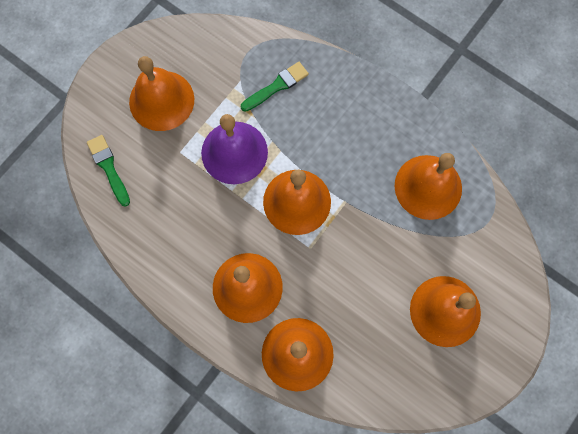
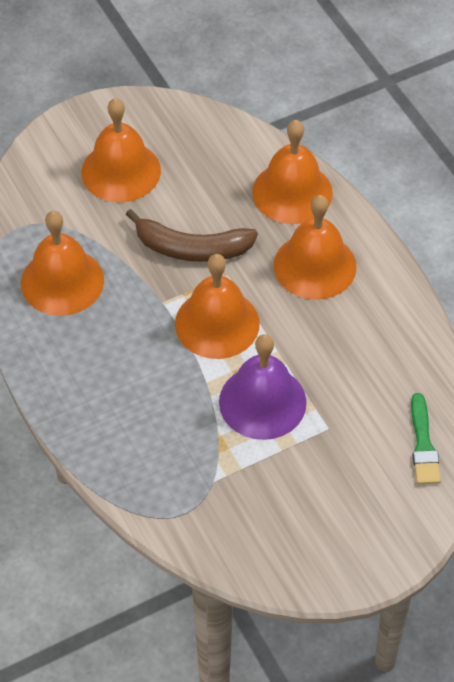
camera: 155 degrees left, 20 degrees down
(161, 100) = (325, 497): orange bell -> none
(277, 86) = (171, 455): green brush -> none
(349, 260) = (192, 248): none -> brown banana

